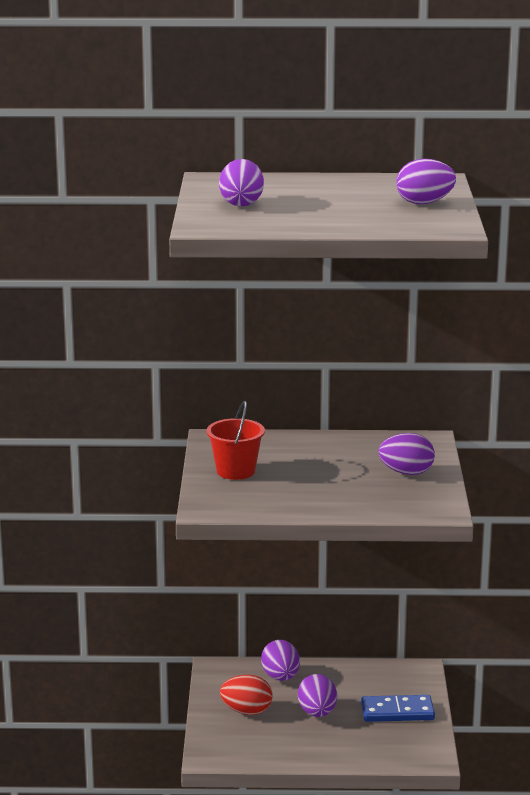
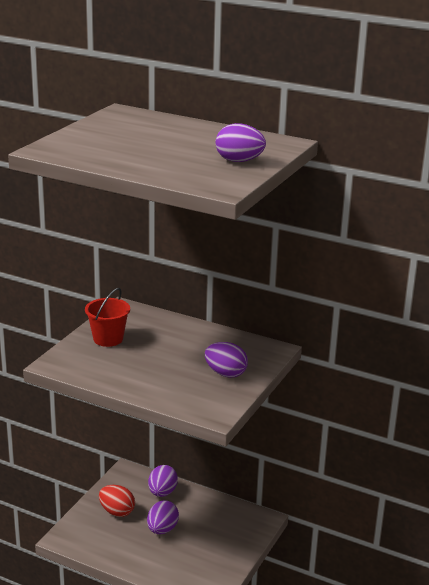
camera: 25 degrees right, 5 degrees up
(241, 204) = (104, 136): purple egg -> none
(397, 712) = (218, 548): blue domino -> none

